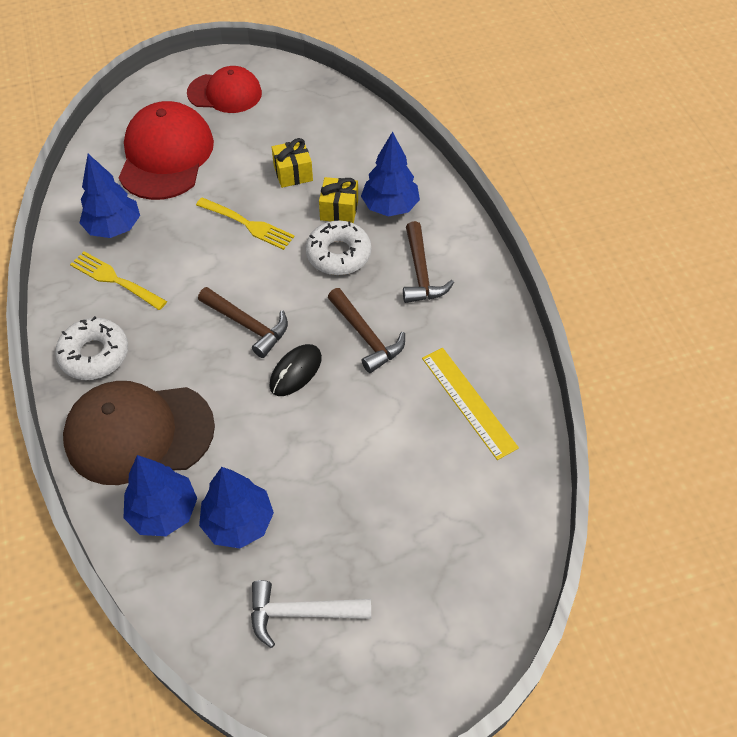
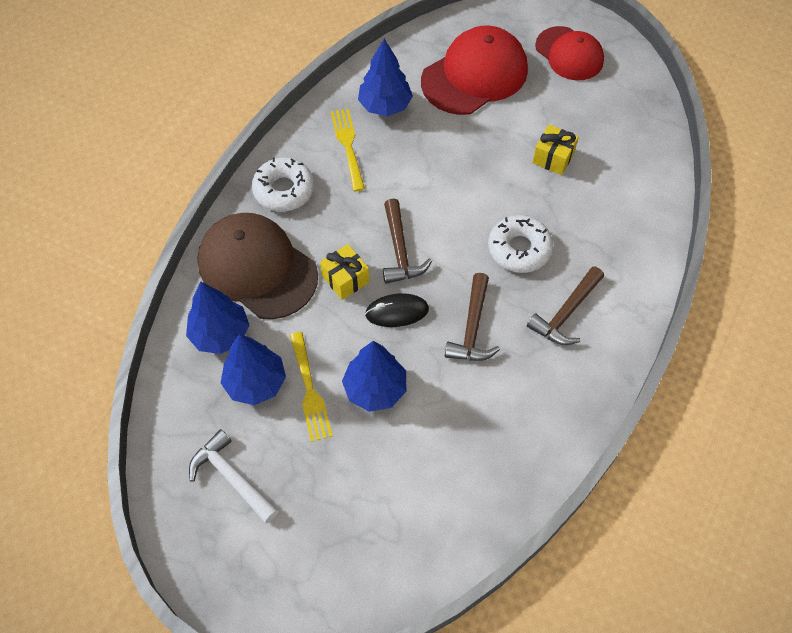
camera: 45 degrees right, 5 degrees up
(248, 224) = (478, 174): yellow fork -> yellow fork (309, 390)
(339, 210) = (557, 214): yellow gift -> yellow gift (345, 279)
(390, 206) = (599, 242): blue tree -> blue tree (375, 389)
(468, 402) = (493, 441): yellow ruler -> none

